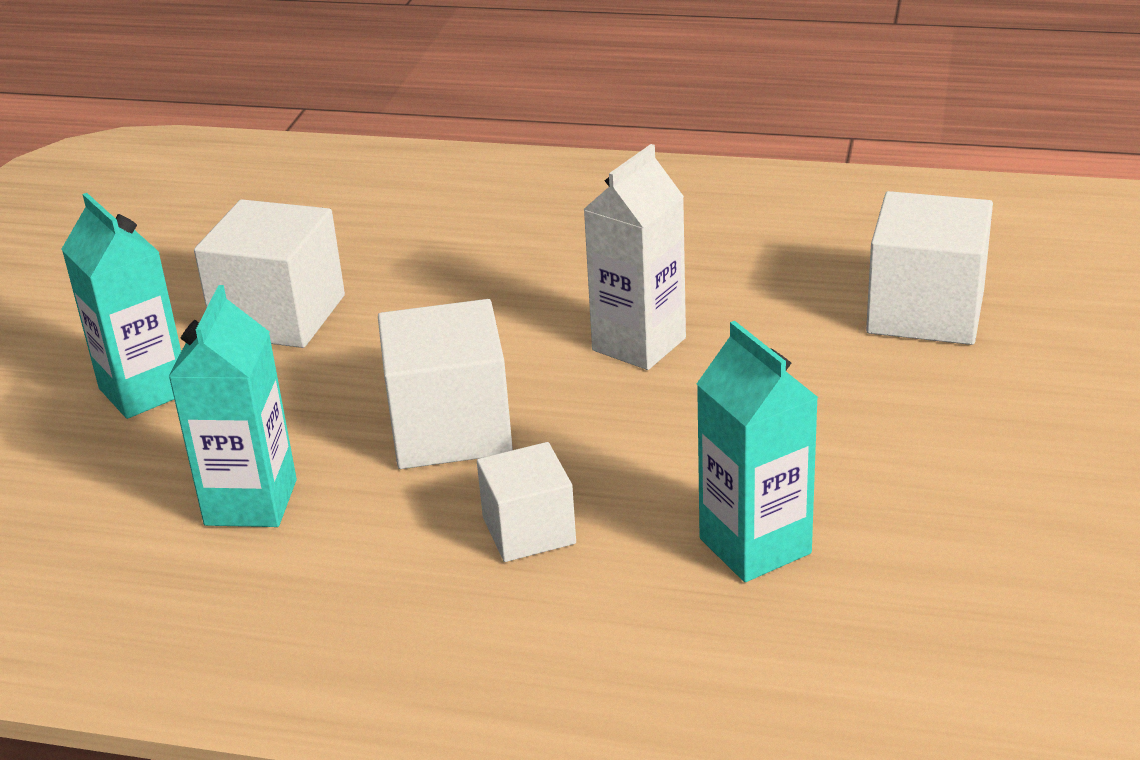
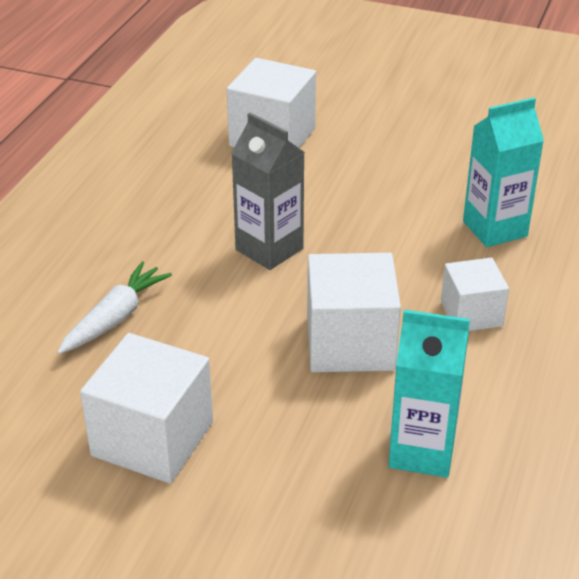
camera: 85 degrees left, 5 degrees up
(144, 391) = (246, 528): turquoise carton -> none
(477, 260) = (115, 318): none -> white carrot
(639, 344) = (269, 249): white carton -> grey carton

